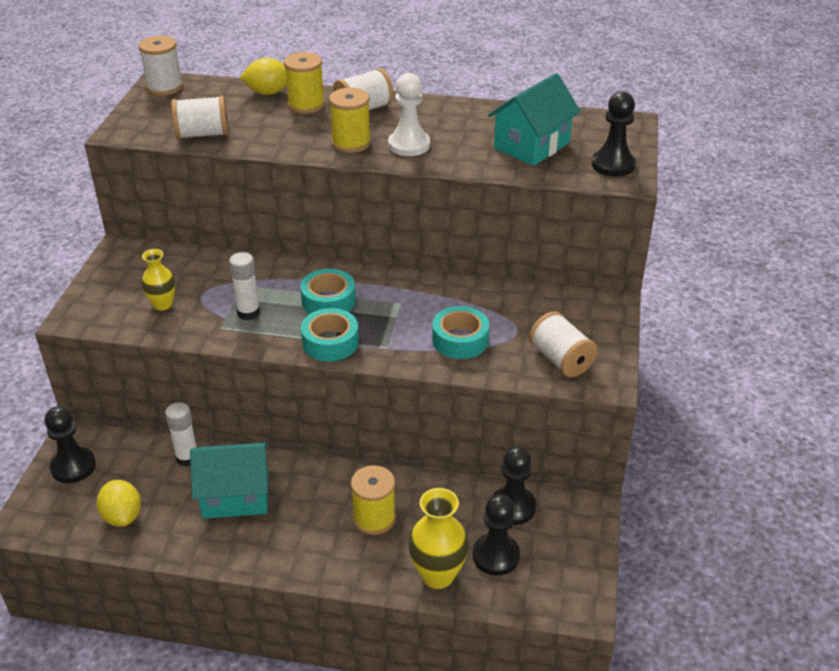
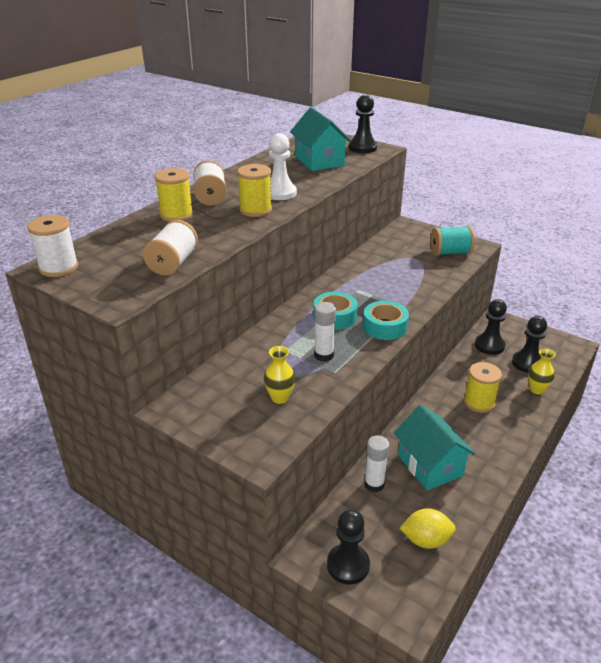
camera: 65 degrees left, 5 degrees down
(235, 496) = (430, 465): turquoise house -> turquoise house turned 45 degrees counterclockwise
(268, 92) = (135, 225): yellow lemon -> none
(437, 575) = (537, 389): yellow vase -> yellow vase, size x0.62
(460, 340) = (412, 278): turquoise tape -> none
(561, 360) = (450, 252): white spool -> turquoise spool

